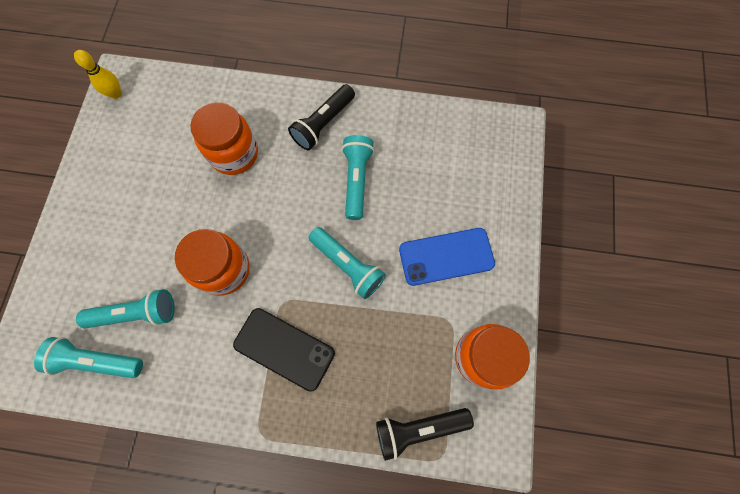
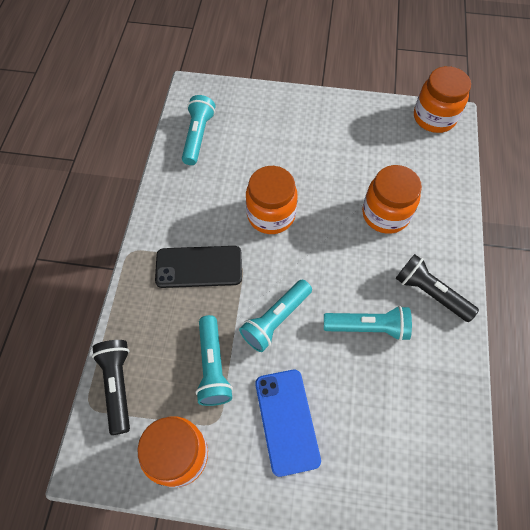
camera: 90 degrees right, 10 degrees down
(116, 94) = (434, 117): yellow bowling pin -> orange jar
(136, 313) = (234, 156): turquoise flashlight -> turquoise flashlight (213, 366)
(284, 348) = (199, 267): black phone -> black phone turned 60 degrees clockwise

